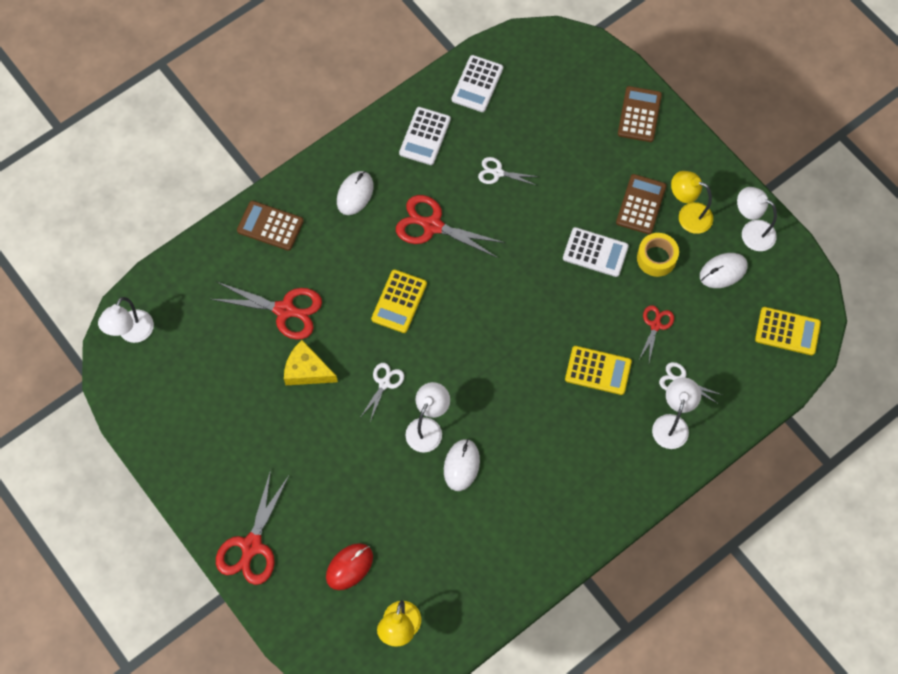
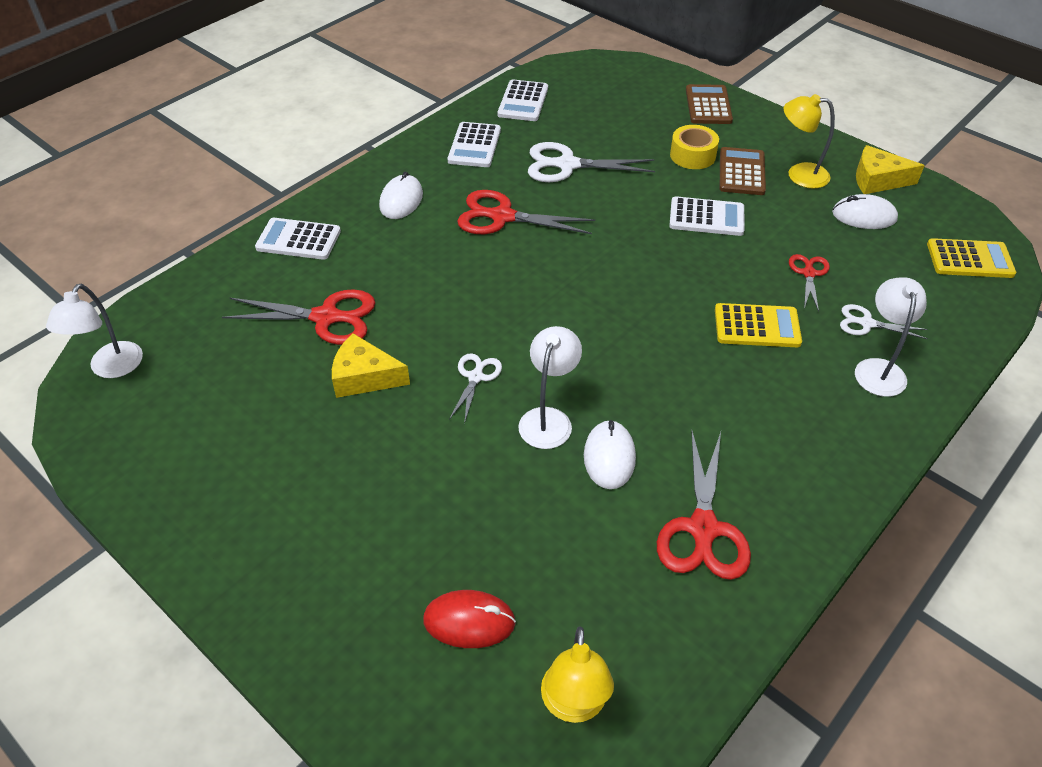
camera: 10 degrees left, 20 degrees down
(251, 545) = (303, 615): red scissors -> red scissors (703, 528)
(270, 226) = (298, 240): brown calculator -> white calculator
(349, 567) = (469, 621): red mouse -> red mouse turned 60 degrees clockwise
(399, 301) = (477, 290): yellow calculator -> none
(498, 173) = (567, 165): white scissors -> white scissors, size x1.78
(656, 258) = (780, 214): yellow tape -> yellow tape (692, 155)
(723, 271) = (864, 216): white mouse -> white mouse turned 45 degrees clockwise
(751, 232) = (877, 180): white lamp -> yellow cheese

